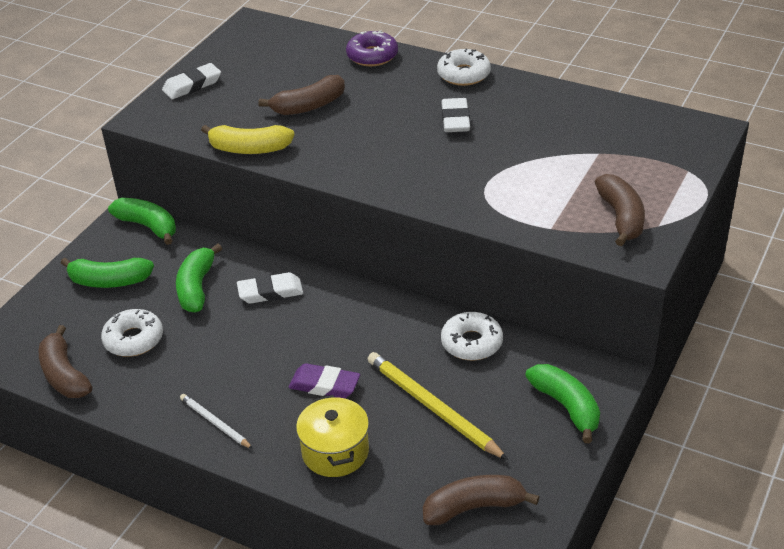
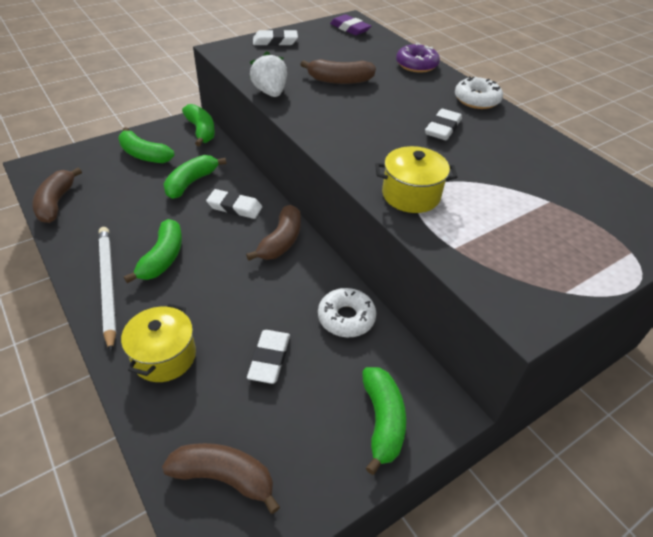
camera: 25 degrees right, 5 degrees up
(133, 339) = (119, 199): white donut -> none
(215, 423) = (107, 285): white pencil -> white pencil, size x1.82
(245, 373) = (163, 258): none -> green banana
(249, 149) = (270, 92): yellow banana -> white strawberry
(324, 385) = (207, 295): purple eraser -> purple eraser (350, 28)
(432, 408) = (269, 359): yellow pencil -> white eraser
(479, 198) = (411, 195): none -> yellow pot
(621, 217) = (531, 267): brown banana -> brown banana (281, 241)

